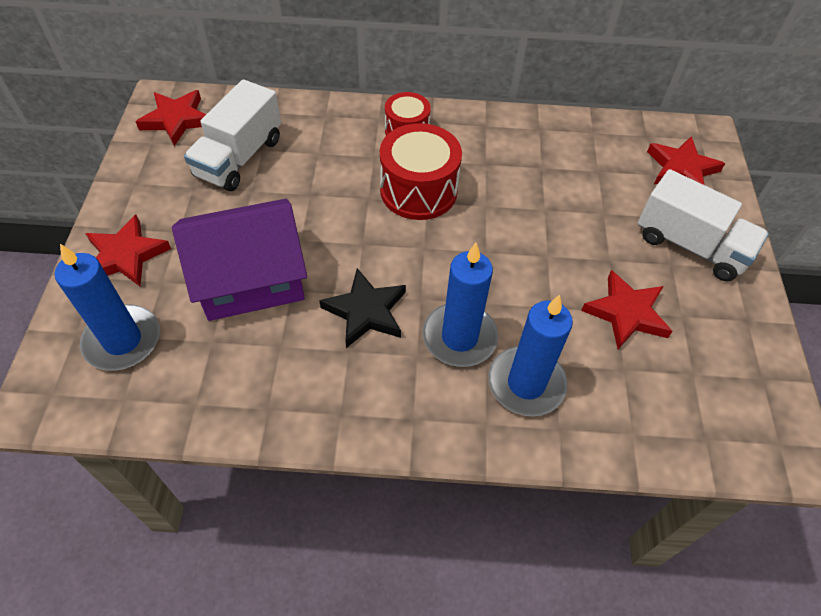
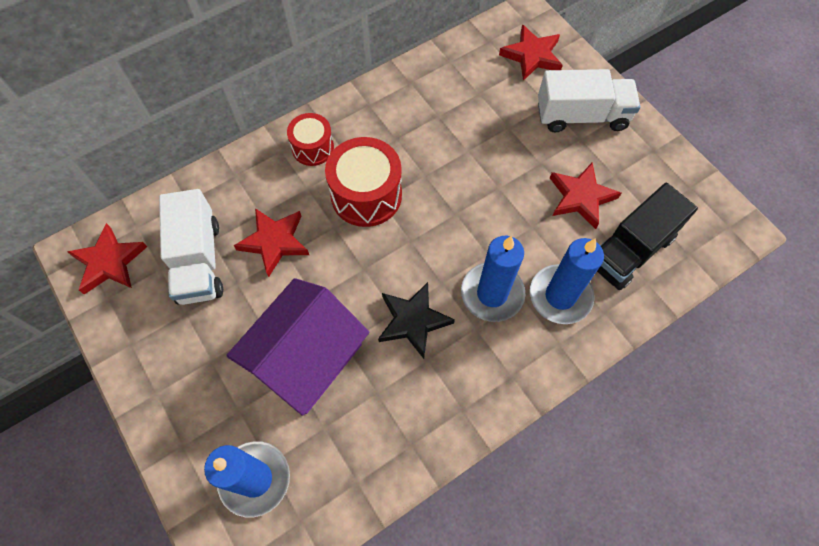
camera: 35 degrees left, 10 degrees up
(126, 255) = (187, 411): red star -> red star (274, 242)
(639, 391) = (630, 250): none -> black truck

